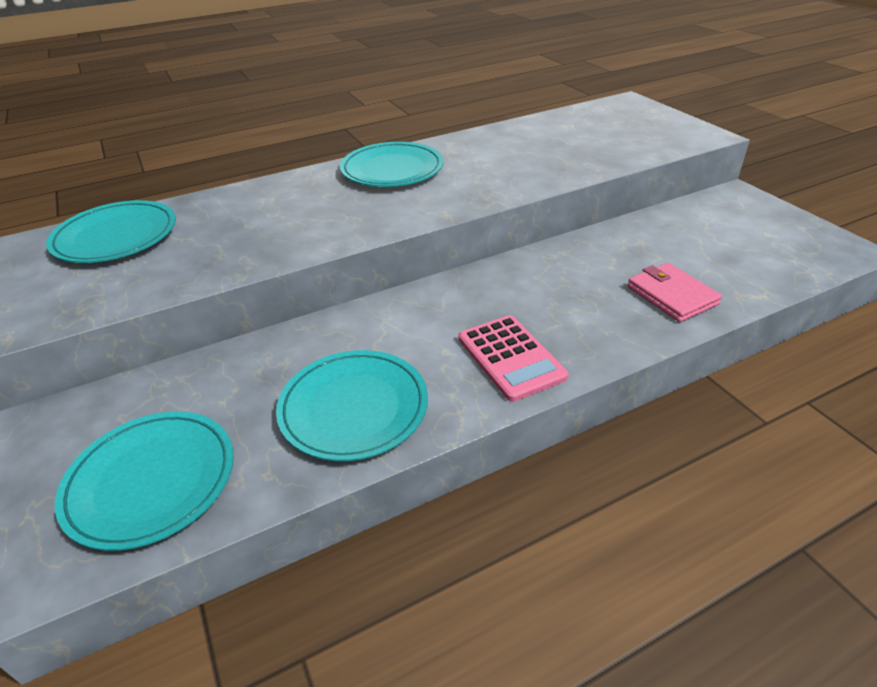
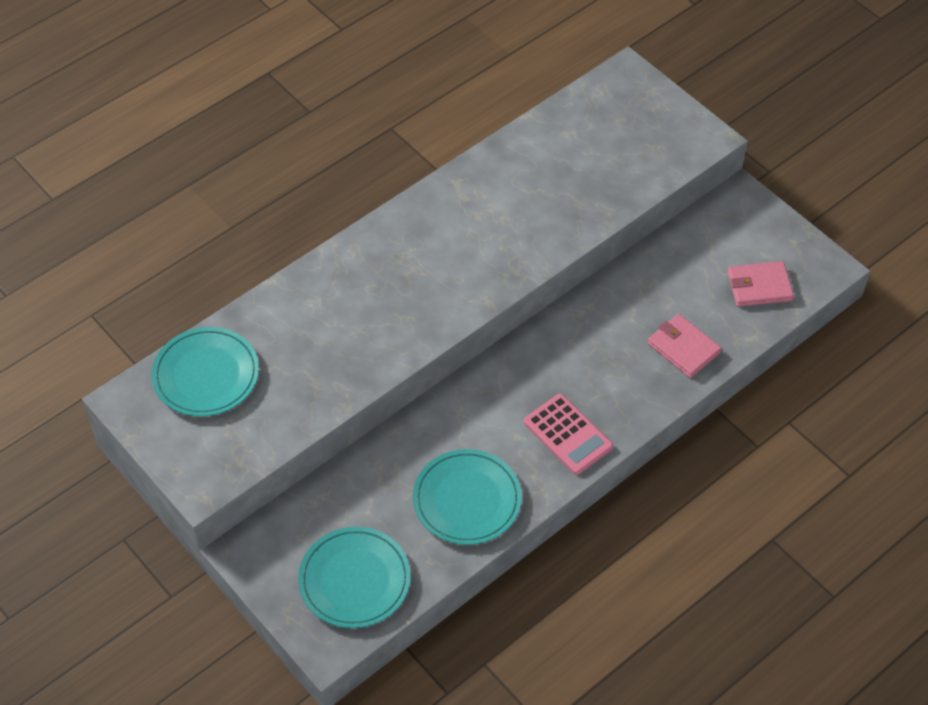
camera: 15 degrees left, 15 degrees up
(392, 170) = (415, 238): turquoise plate -> none
(765, 256) = (759, 286): none -> pink wallet

